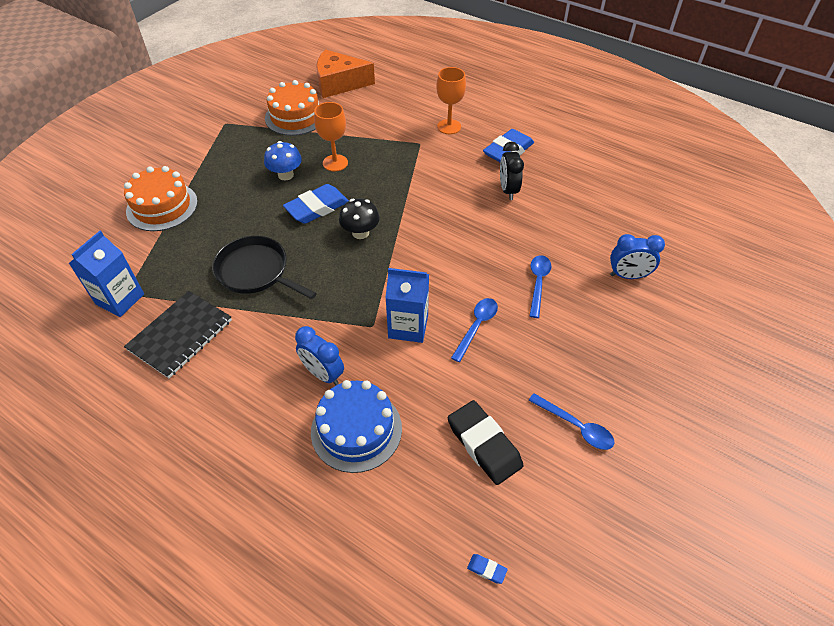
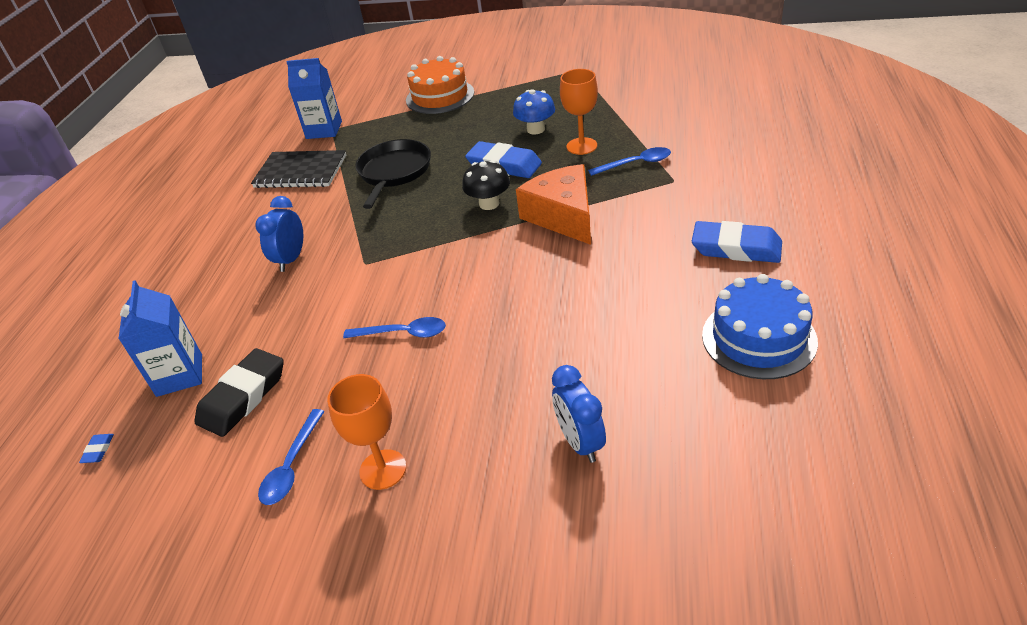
camera: 70 degrees right, 10 degrees down
(295, 117) = (630, 95): orange cake -> none
(339, 83) = (718, 92): orange cheese -> orange cheese (563, 216)
(356, 429) = (235, 305): blue cake -> blue cake (758, 338)
(408, 326) = (376, 286): blue carton -> blue carton (179, 375)
(449, 127) = (730, 187): orange goblet -> orange goblet (383, 469)
(508, 190) = (656, 275): black clock -> none
(538, 283) = (504, 359): blue spoon -> blue spoon (636, 164)

